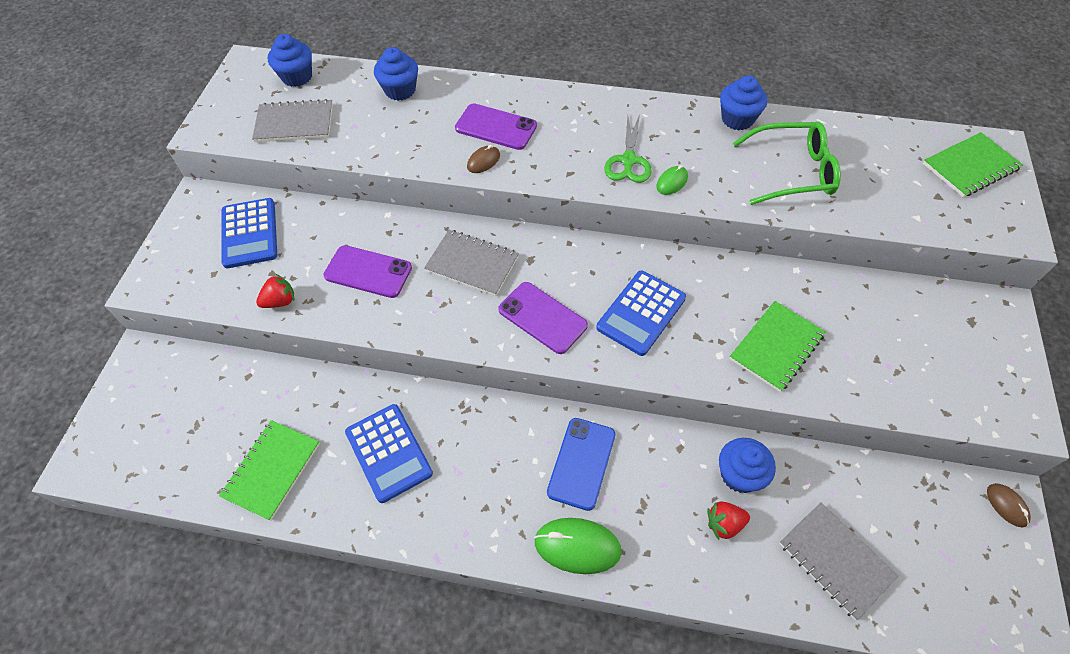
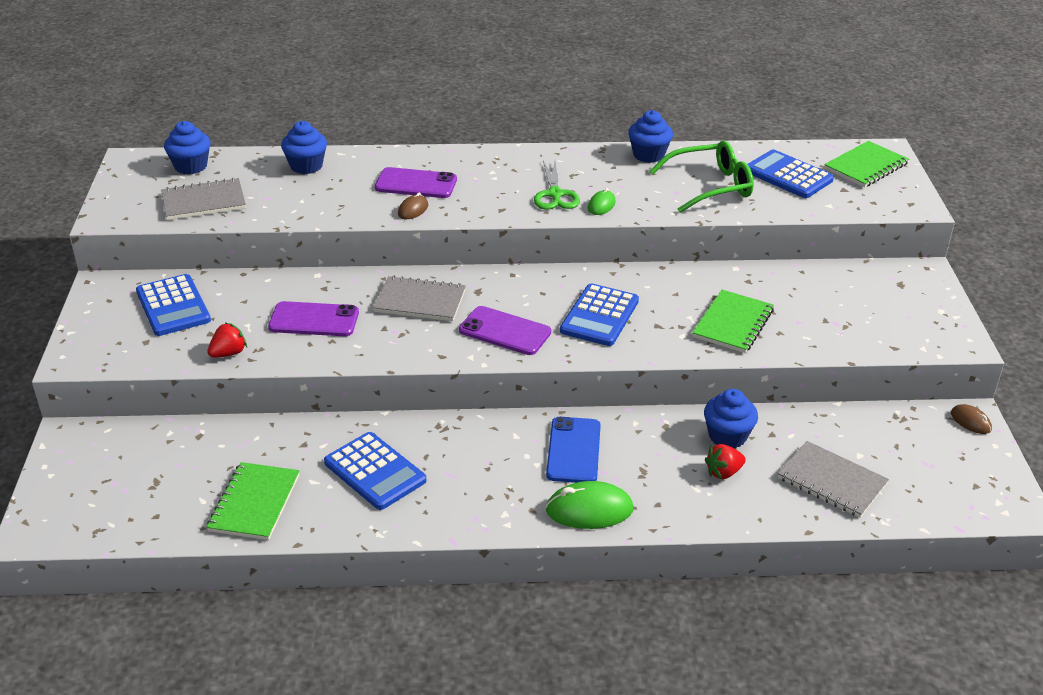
camera: 15 degrees left, 20 degrees down
(880, 168) = (788, 175): none -> blue calculator

